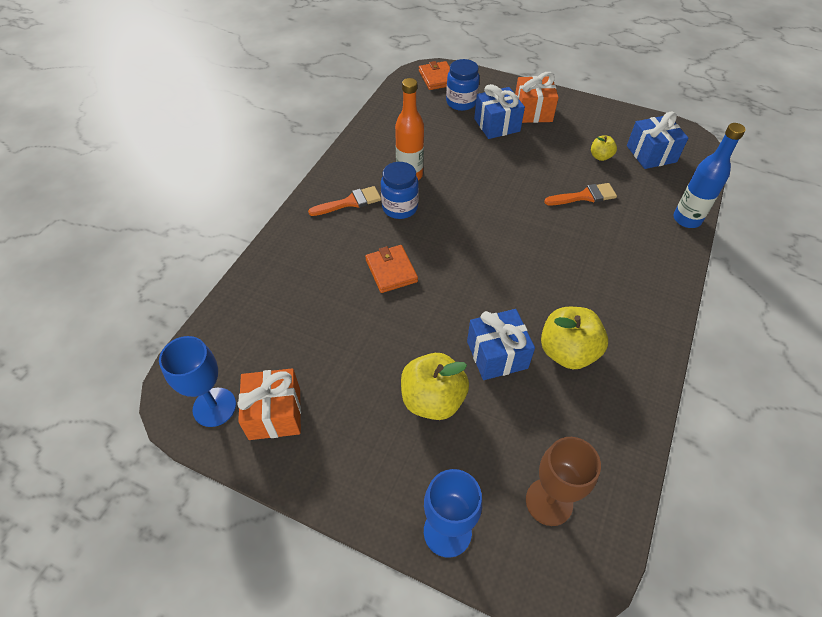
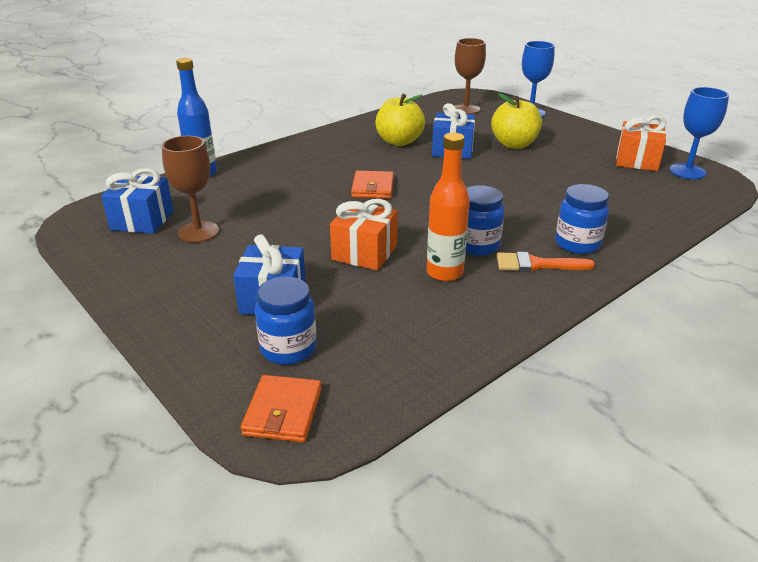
camera: 155 degrees left, 20 degrees down
(324, 234) = (577, 244): none -> blue jar
(391, 270) = (513, 204): orange wallet -> orange wallet (372, 188)
(533, 111) = (202, 302): orange gift -> orange gift (364, 252)
(584, 196) = (267, 207): orange brush -> none
(600, 156) = (198, 232): yellow apple -> brown goblet

